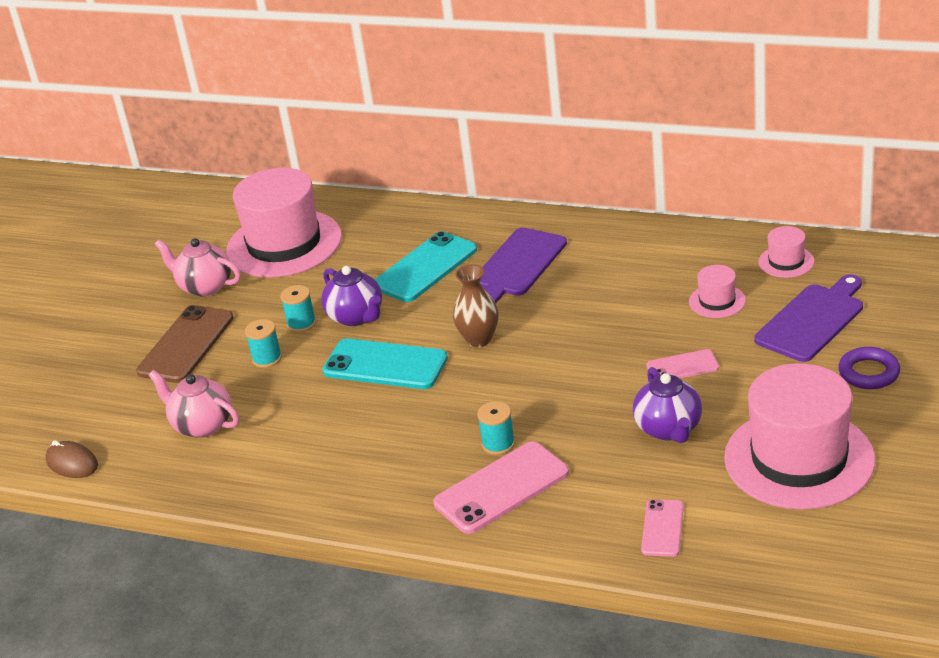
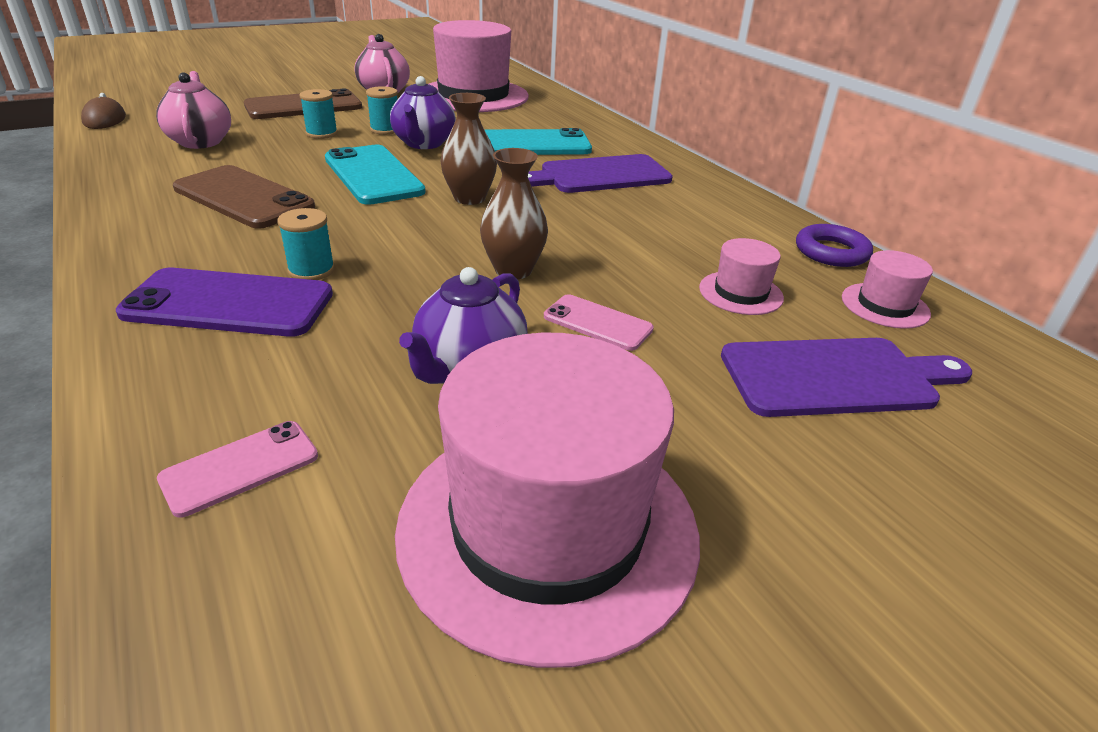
camera: 35 degrees right, 0 degrees up
(349, 437) = (244, 198): none -> brown phone
(501, 488) = (229, 304): pink phone -> purple phone
(594, 368) = (513, 270): none -> brown vase
(868, 373) = (834, 491): purple ring -> purple ring (831, 252)

